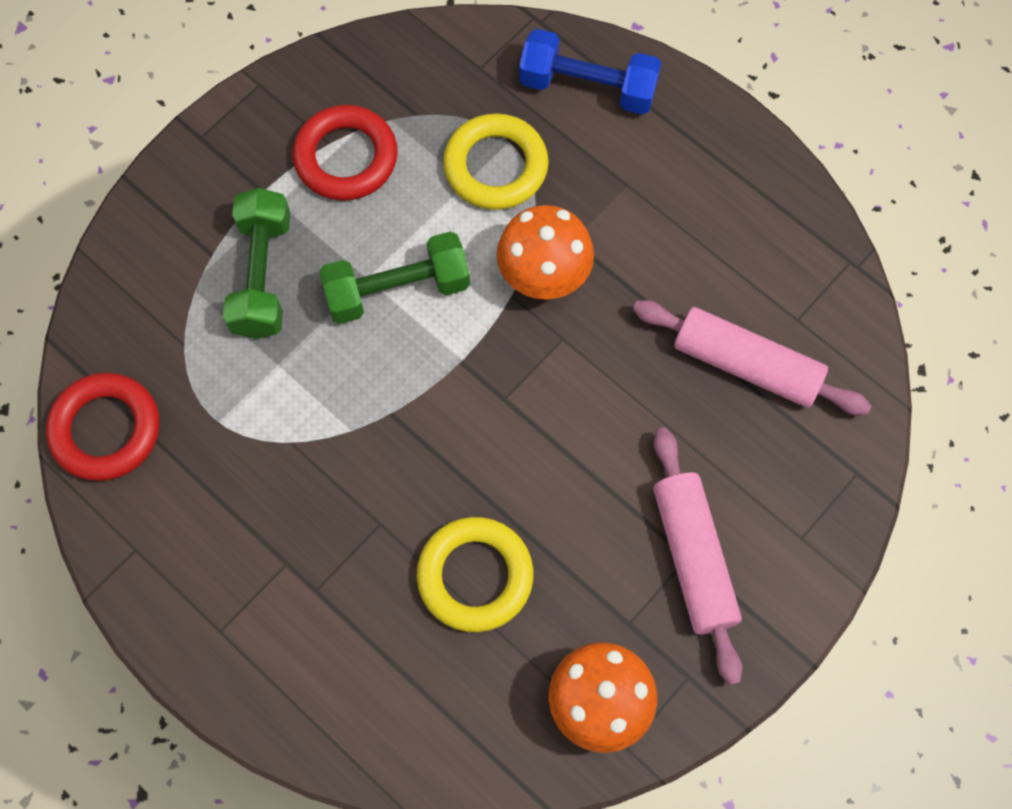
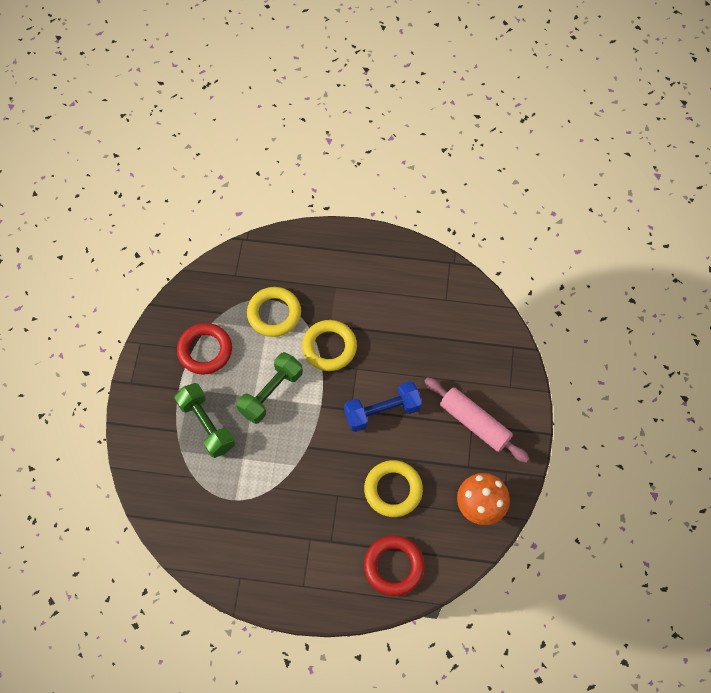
camera: 35 degrees left, 5 degrees down
(106, 430) = (187, 536): red ring -> red ring (393, 566)
(544, 276) = (329, 347): orange mushroom -> yellow ring
(587, 87) = (288, 255): blue dumbbell -> blue dumbbell (382, 412)
(746, 365) = (439, 331): pink rolling pin -> none

